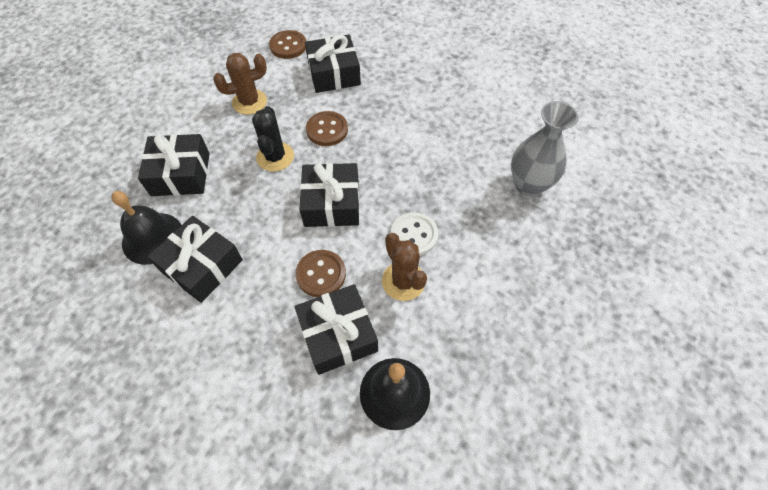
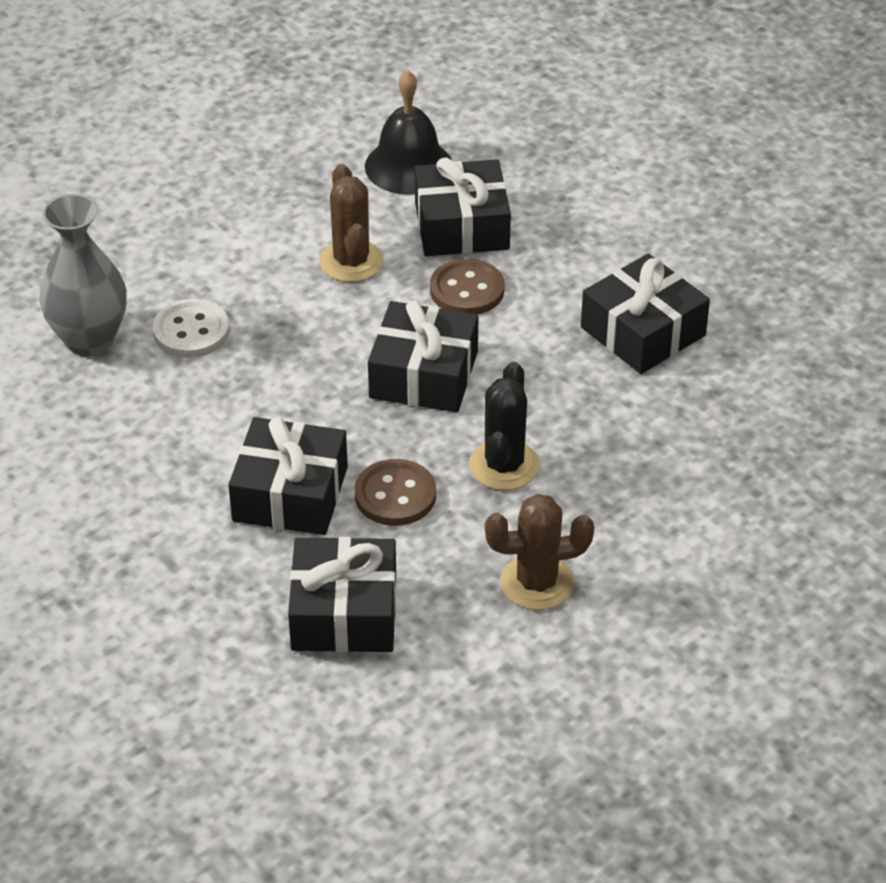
camera: 165 degrees left, 15 degrees down
(152, 238) = (722, 381): black bell -> none
(181, 174) = (678, 469): black gift -> black gift (290, 494)
(288, 46) = (427, 707): brown button -> none
(414, 235) = (310, 310): white button -> white button (191, 331)

